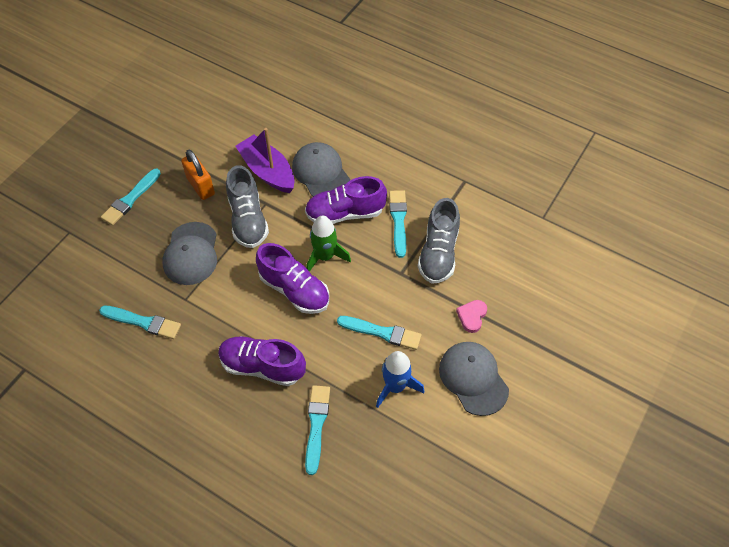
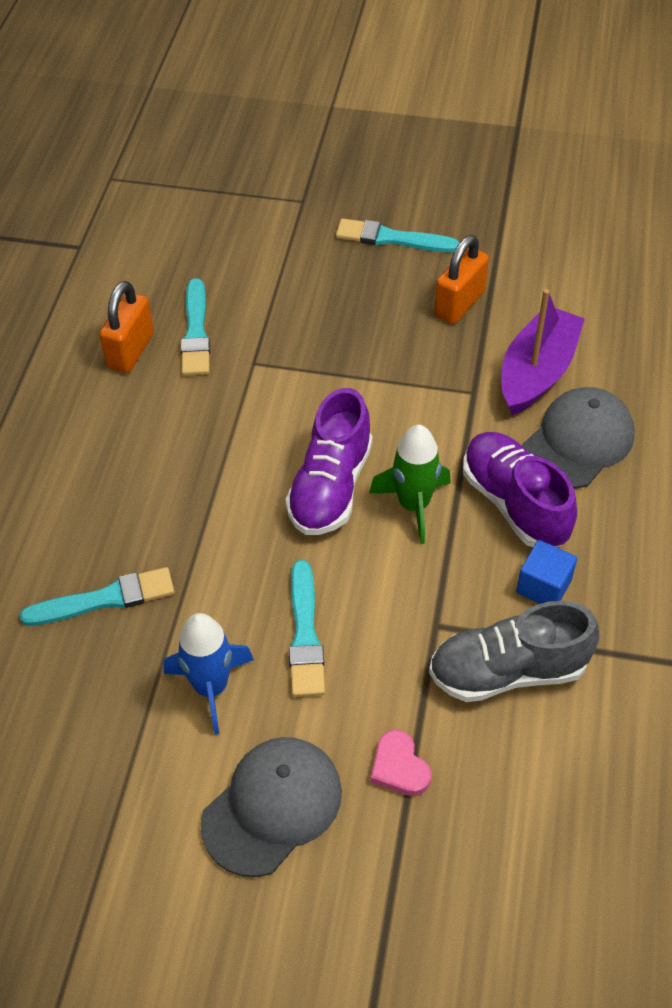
camera: 70 degrees right, 5 degrees down
(136, 362) = (131, 351): none -> orange padlock
(191, 254) = (333, 339): grey cap -> none
(248, 220) = (430, 382): grey shoe -> none
(262, 366) = (179, 495): purple shoe -> none
(398, 221) = (543, 586): turquoise brush -> blue cube
(472, 316) = (399, 767): pink heart -> pink heart turned 120 degrees counterclockwise

